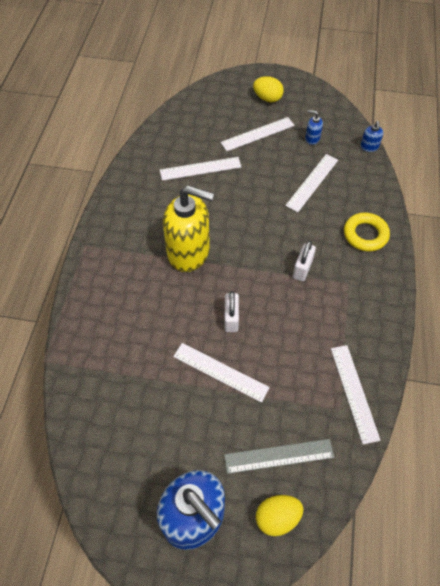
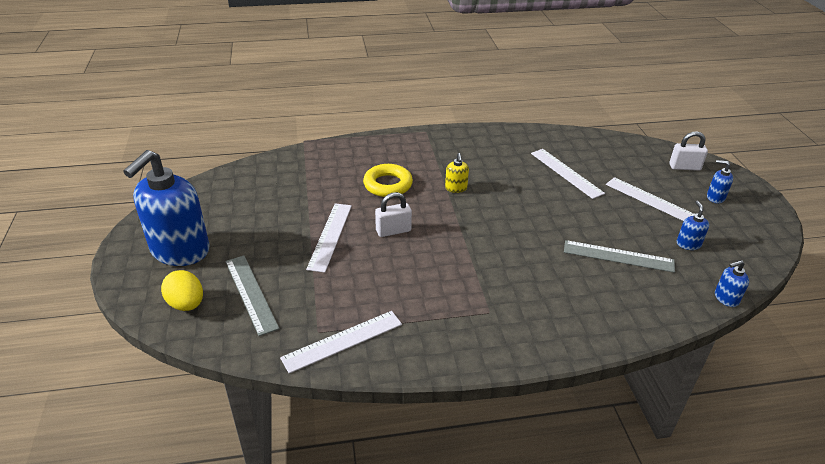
camera: 70 degrees right, 20 degrees down
(189, 252) = (456, 188): yellow soap dispenser -> yellow soap dispenser, size x0.40
(267, 98) = (715, 197): yellow egg -> blue soap dispenser
(302, 269) = (486, 270): white padlock -> white padlock (684, 167)
(312, 182) = (618, 256): white ruler -> grey ruler
(365, 235) = (573, 317): yellow ring -> yellow ring (388, 185)

